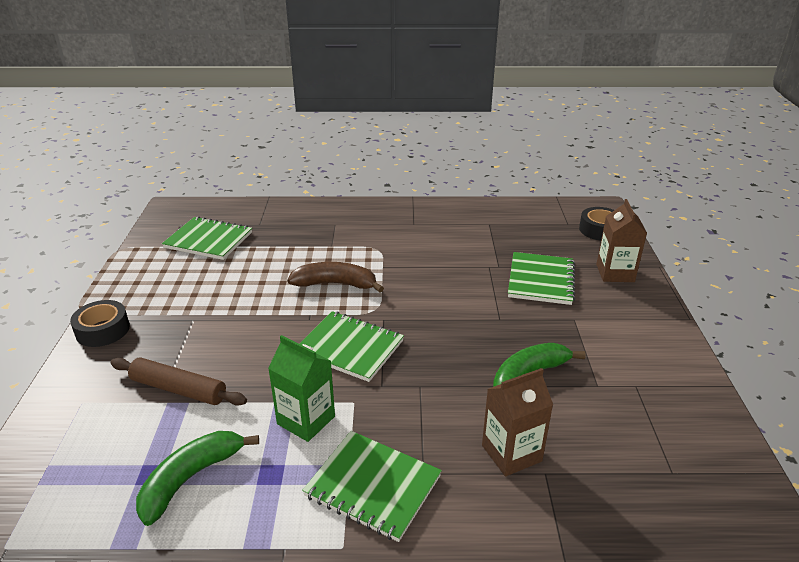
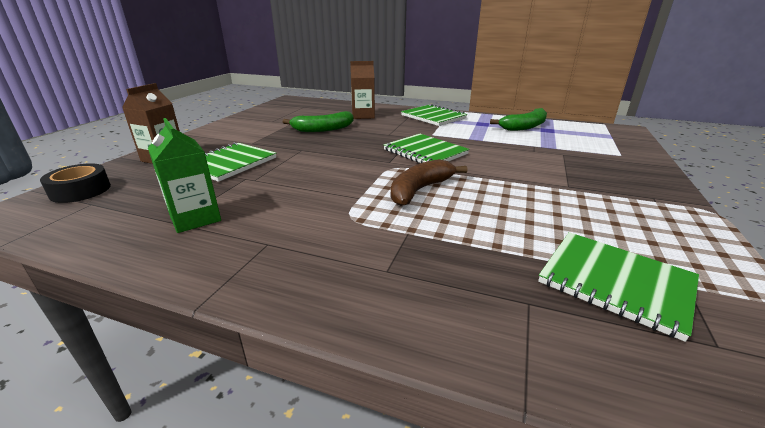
camera: 160 degrees left, 5 degrees down
(103, 330) = (660, 191): black tape -> none
(179, 389) = (552, 151): brown rolling pin -> none
(306, 420) = (462, 133): green carton -> green carton (195, 218)
(335, 284) = (420, 190): brown banana -> brown banana turned 105 degrees clockwise

